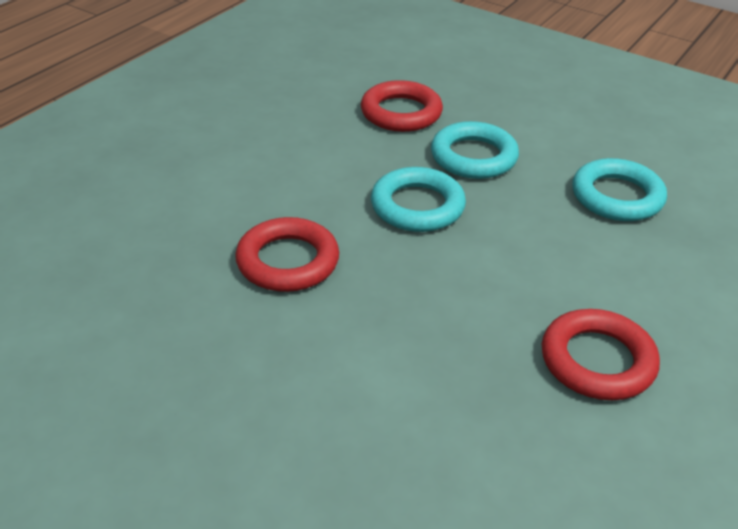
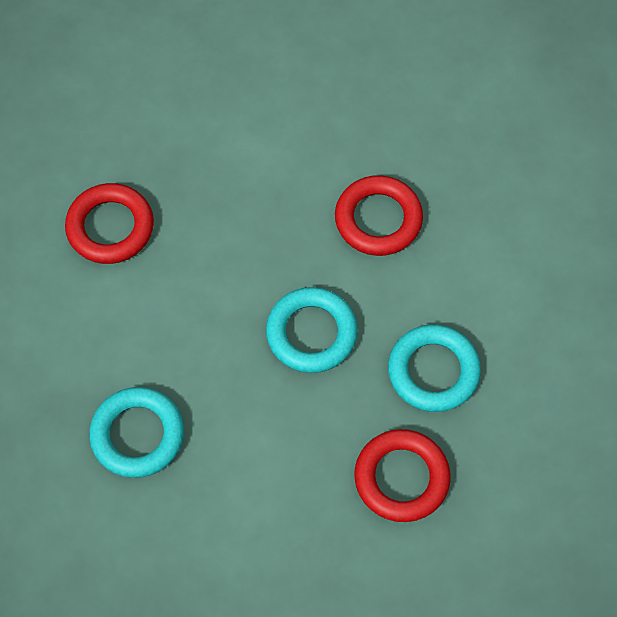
camera: 155 degrees right, 25 degrees up
(473, 157) = (293, 434): turquoise ring -> turquoise ring (433, 371)

